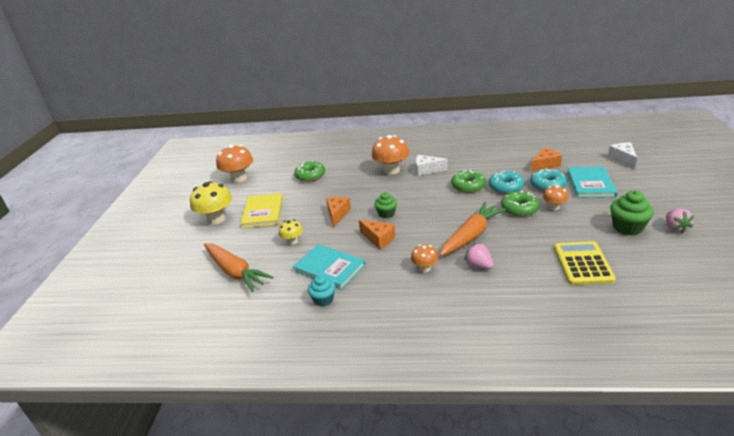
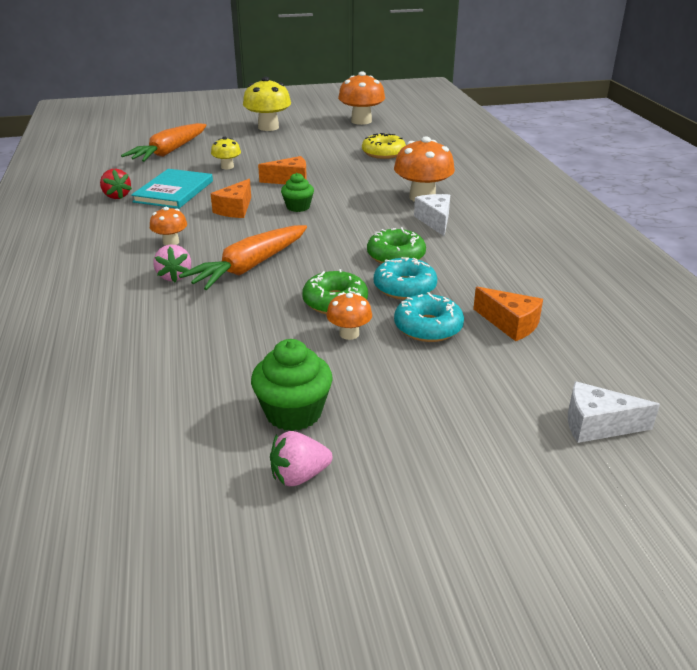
camera: 70 degrees right, 0 degrees up
(263, 212) = (287, 144): yellow book -> none
(310, 176) = (383, 153): green donut -> yellow donut
(323, 299) = (116, 196): turquoise cupcake -> red strawberry
(471, 235) = (249, 267): orange carrot -> orange carrot turned 105 degrees clockwise
(478, 266) = (174, 276): pink strawberry -> pink strawberry turned 135 degrees clockwise
(583, 264) = (176, 360): yellow calculator -> none
(590, 184) = (453, 375): turquoise book -> none
(623, 159) = (597, 425): white cheese -> white cheese turned 150 degrees counterclockwise

